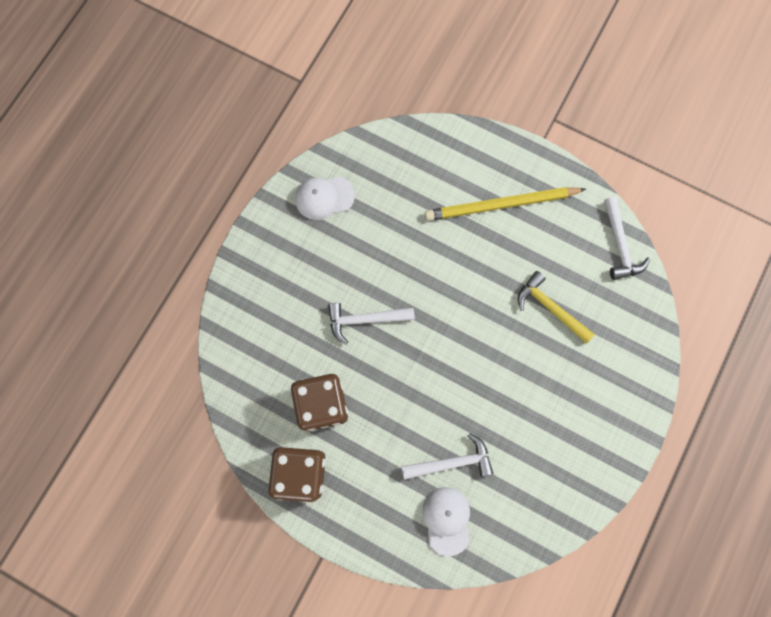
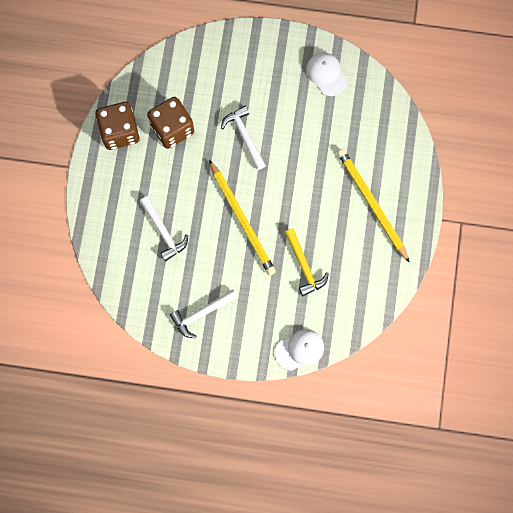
camera: 70 degrees right, 0 degrees up
(446, 520) = (122, 241): white cap -> white cap (300, 350)
(469, 360) = (242, 220): none -> yellow pencil
(550, 308) = (304, 266): yellow hammer -> yellow hammer turned 135 degrees clockwise
(619, 245) = (374, 303): white hammer -> white hammer (201, 313)

